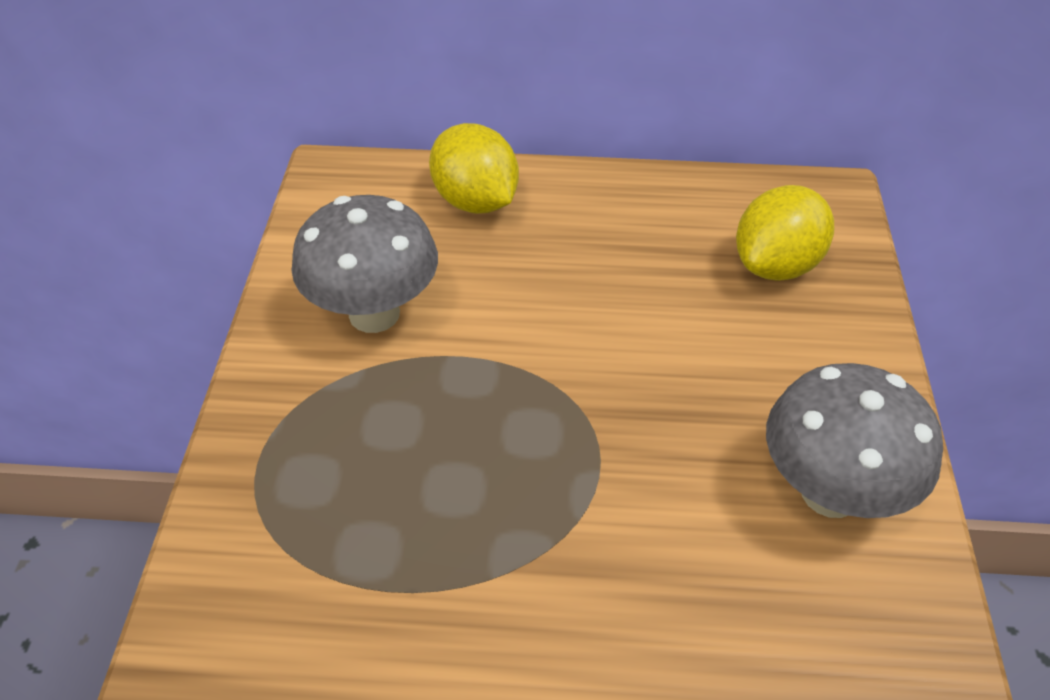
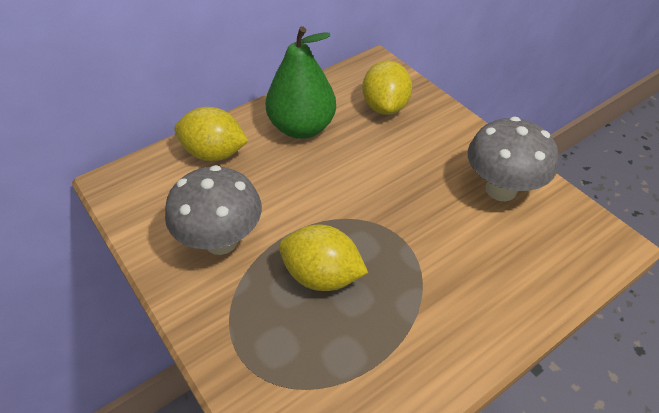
camera: 40 degrees left, 0 degrees up
(444, 435) = (322, 276): none -> yellow lemon
(621, 229) = (302, 128): none -> green pear

